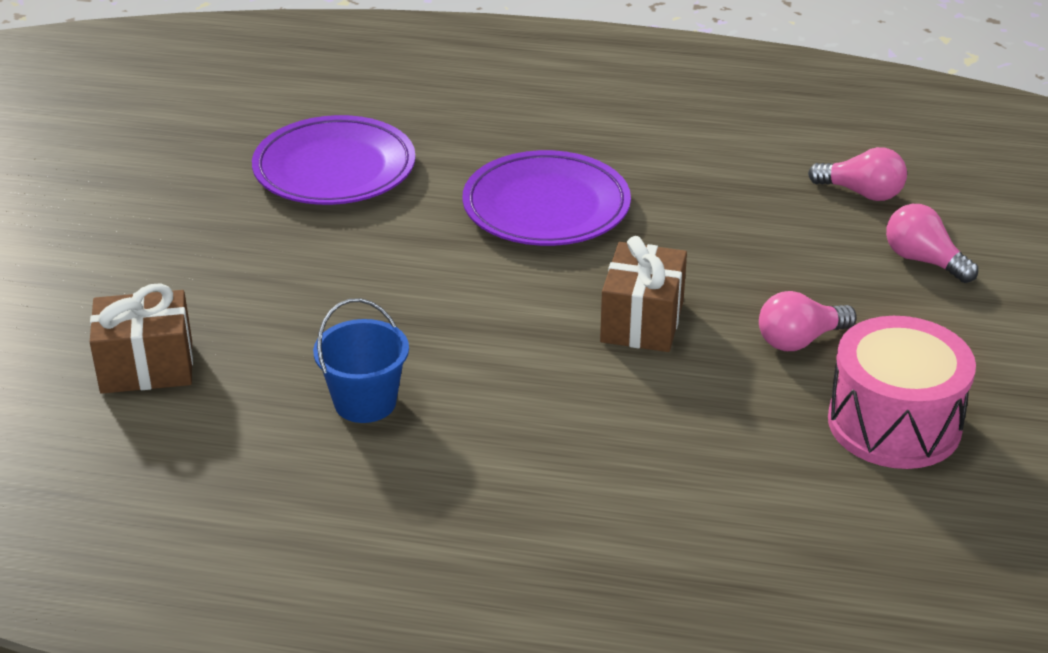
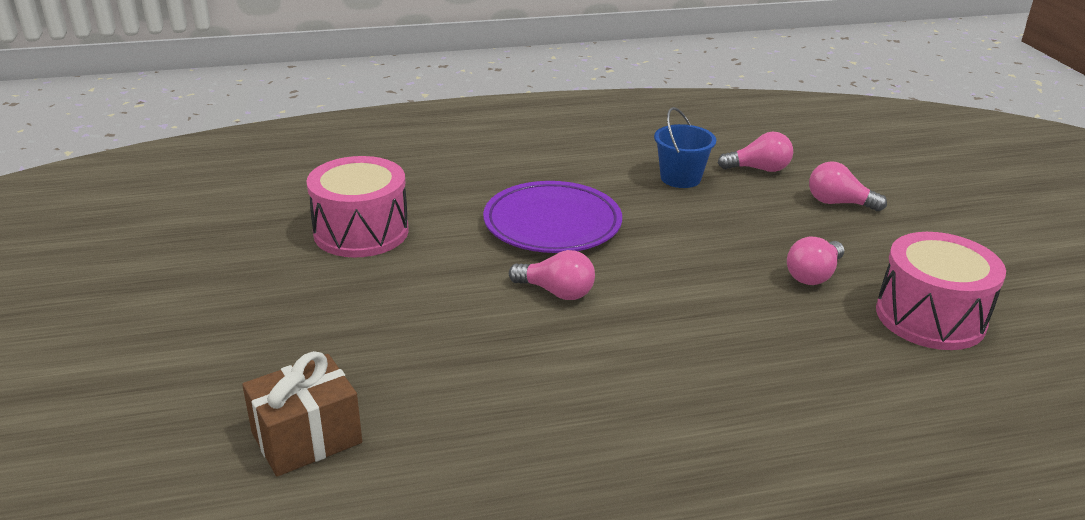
camera: 25 degrees left, 5 degrees down
(334, 169) = (361, 232): purple plate -> pink drum
(365, 402) = (532, 413): blue bucket -> blue bucket (680, 178)
(487, 286) = (556, 292): none -> pink light bulb
(642, 321) = (694, 289): brown gift -> none

